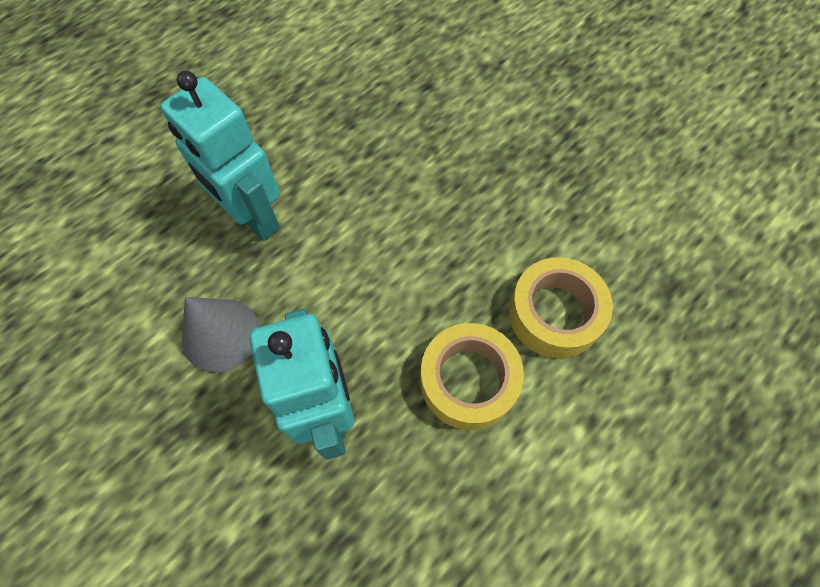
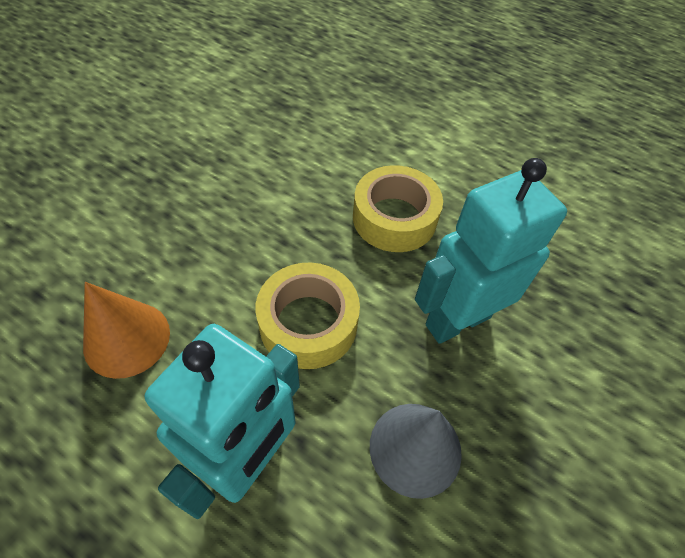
camera: 105 degrees left, 10 degrees down
(373, 143) = (127, 339): none -> orange cone
(554, 314) = (319, 168): yellow tape -> yellow tape (308, 323)

